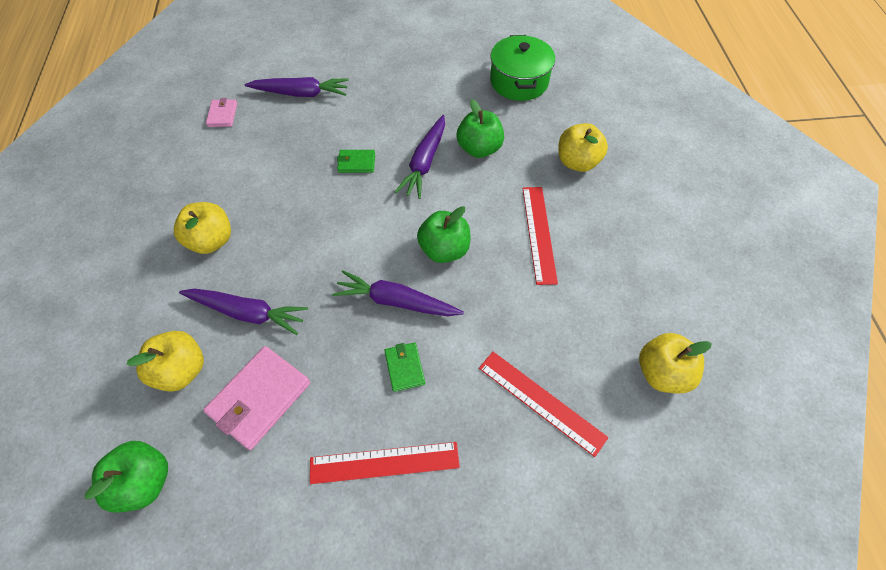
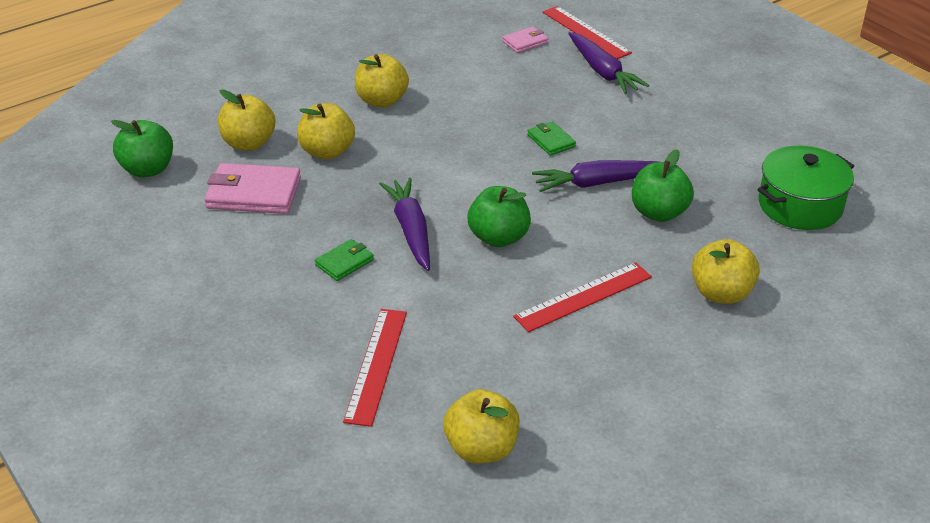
camera: 60 degrees right, 20 degrees down
(247, 313) = (327, 151): purple carrot -> yellow apple
(384, 462) = (245, 286): red ruler -> red ruler (586, 32)

